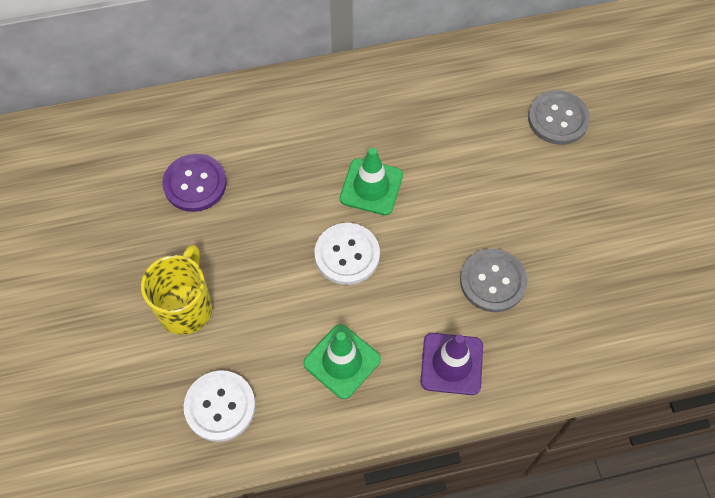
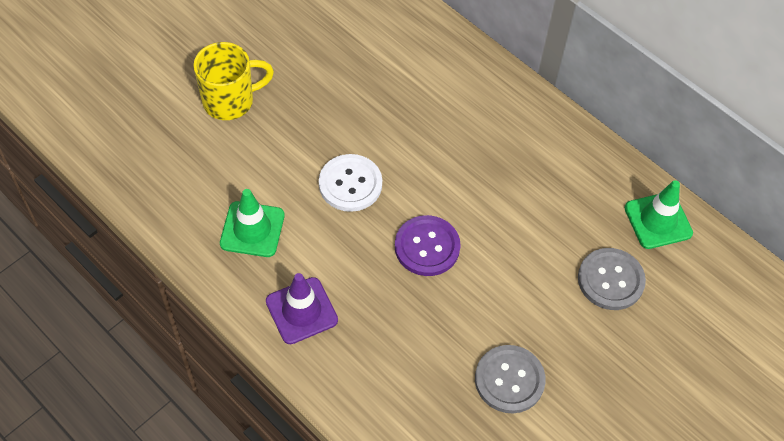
camera: 55 degrees right, 5 degrees down
(195, 184) = (340, 48): purple button -> purple button (427, 247)
(220, 406) = (163, 167): white button -> none
(371, 187) = (427, 169): green traffic cone -> green traffic cone (658, 220)
(493, 281) = (401, 305): grey button -> grey button (509, 380)

